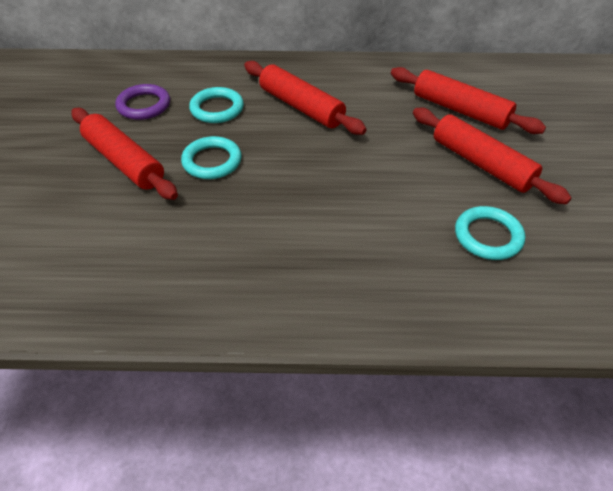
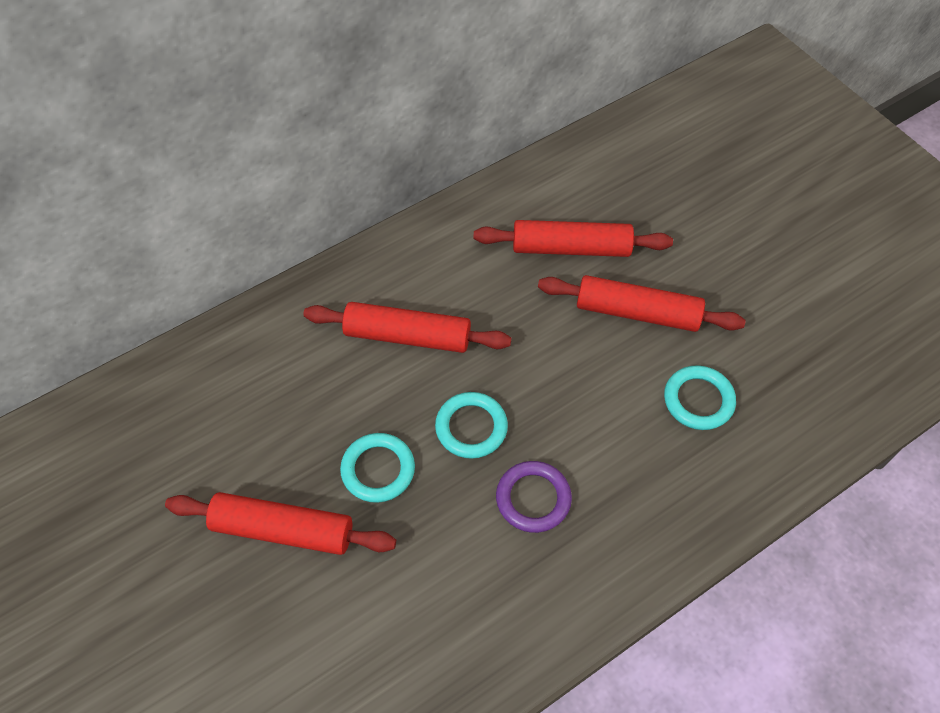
camera: 35 degrees left, 10 degrees up
(144, 105) = (226, 438): purple ring -> purple ring (533, 498)
(217, 109) = (317, 393): turquoise ring -> turquoise ring (471, 427)

